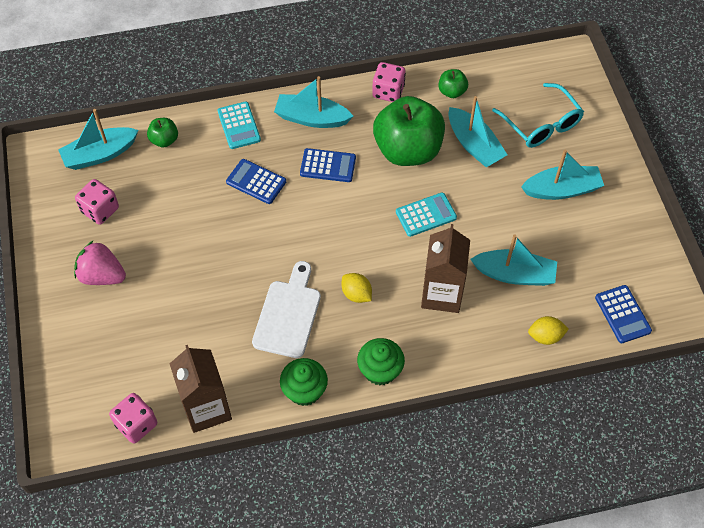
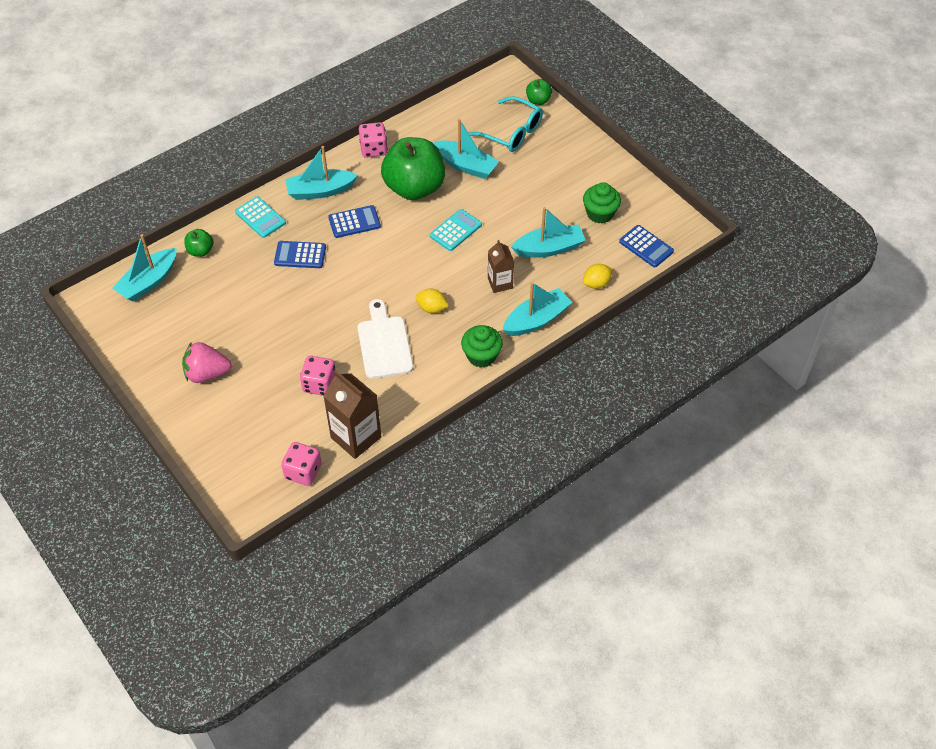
camera: 25 degrees left, 5 degrees down
(100, 210) = (175, 324): pink dice -> pink dice (319, 384)
(304, 390) = (429, 393): green cupcake -> green cupcake (600, 213)
(441, 294) = (500, 283): brown carton -> brown carton, size x0.61
(452, 92) = (426, 132): green apple -> green apple (538, 100)
(562, 190) = (553, 174): turquoise boat -> turquoise boat (536, 320)

